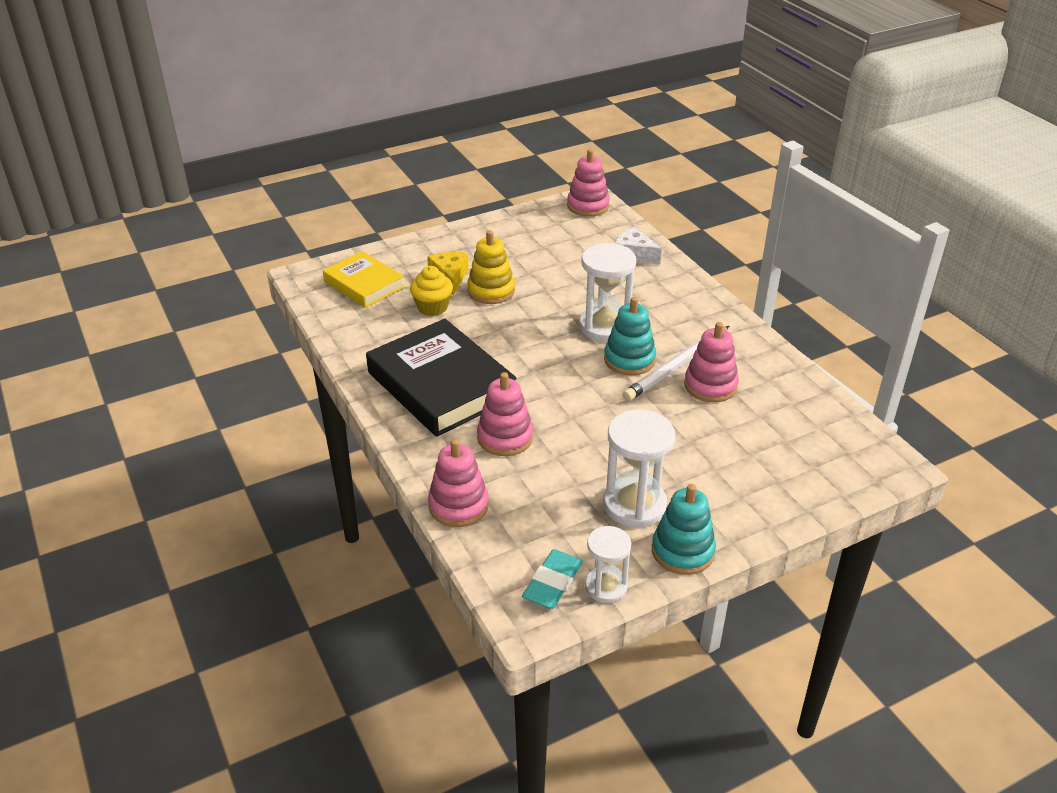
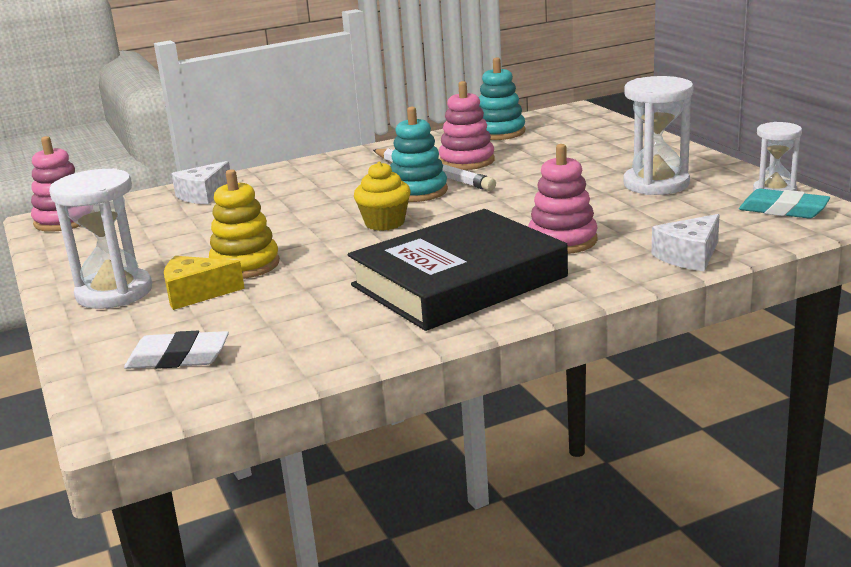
camera: 85 degrees left, 15 degrees down
(364, 284) = (178, 357): yellow book -> white eraser
(432, 307) = (270, 300): yellow cupcake -> yellow cupcake (385, 223)
(458, 505) = (689, 256): pink stacking toy -> white cheese
(604, 326) = (350, 204): white hourglass -> white hourglass (114, 293)
(682, 551) = (711, 167): turquoise stacking toy -> turquoise stacking toy (499, 132)

